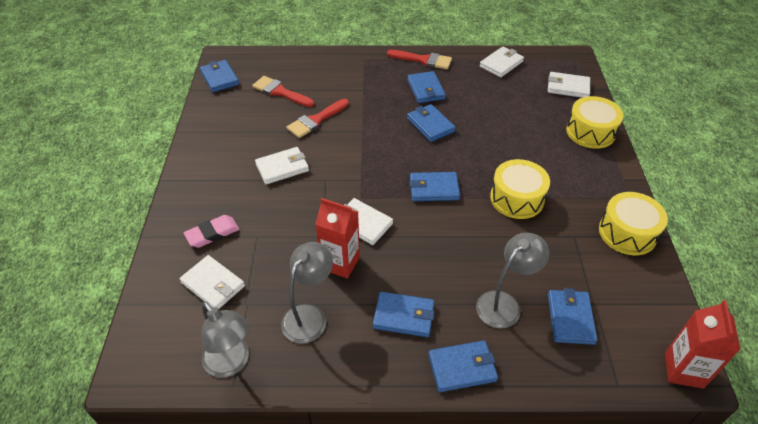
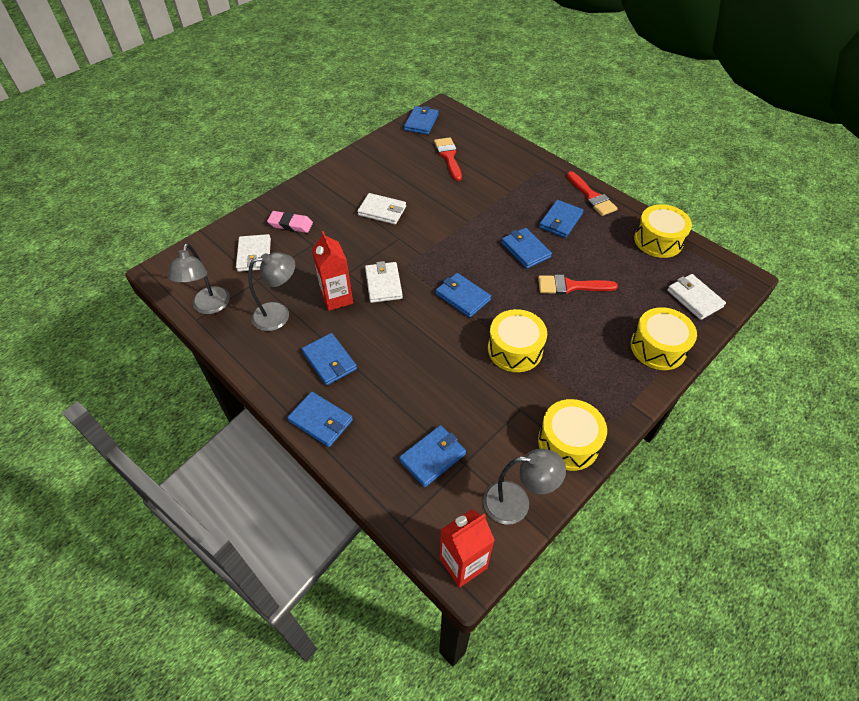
camera: 45 degrees right, 5 degrees up
(316, 120) = (446, 192): red brush -> red brush (570, 286)
(430, 125) = (525, 250): blue wallet -> blue wallet turned 45 degrees counterclockwise
(501, 64) = (658, 240): white wallet -> yellow drum
(504, 303) = (402, 408): grey lamp -> grey lamp (516, 503)

